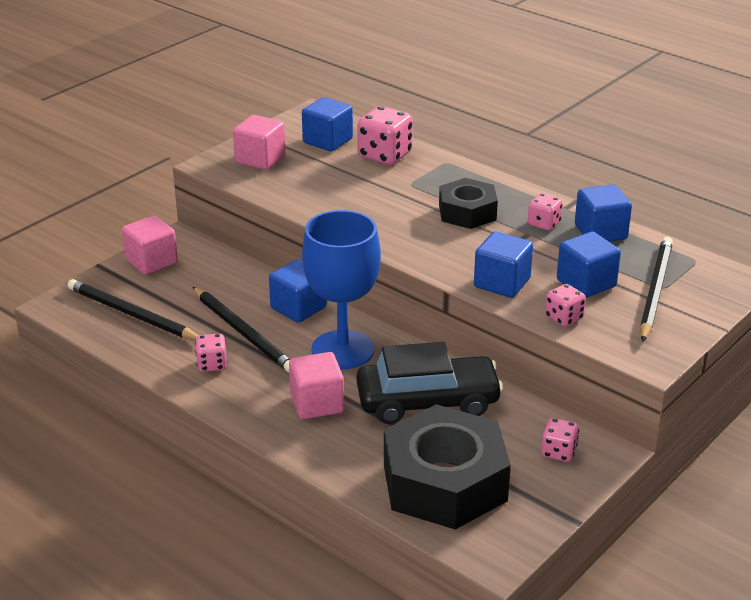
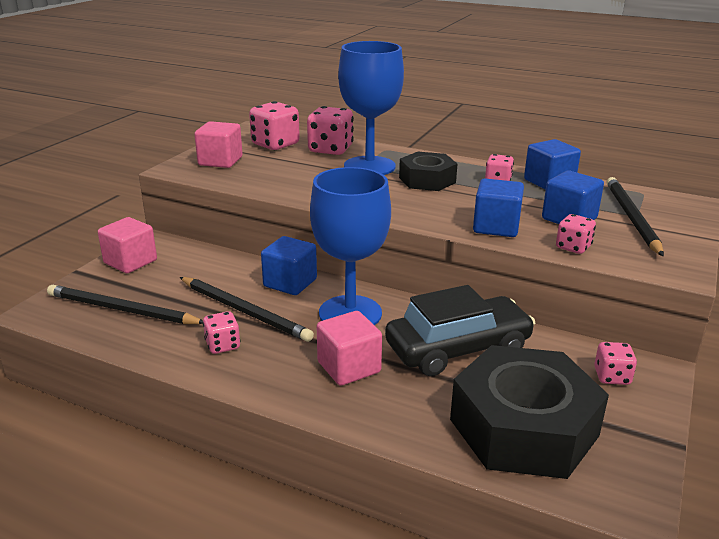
camera: 15 degrees left, 5 degrees down
(327, 141) = (275, 144): blue cube -> pink dice
(415, 185) = (369, 166): none -> blue goblet

